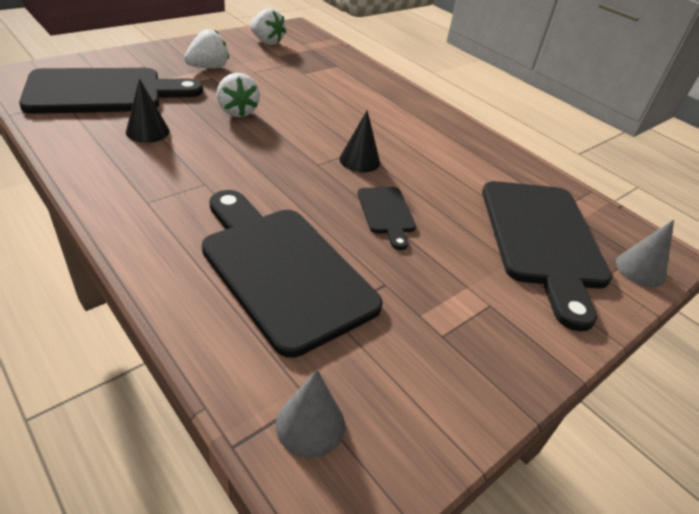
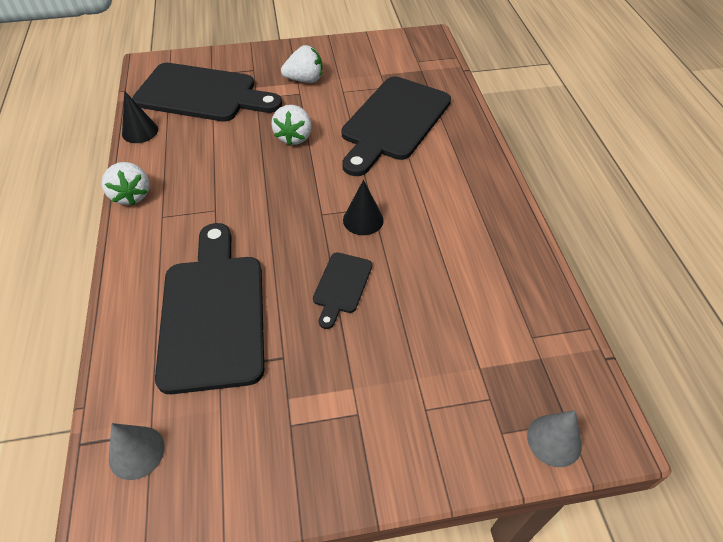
camera: 35 degrees right, 10 degrees up
(147, 131) = (207, 144): black cone -> black cone (140, 131)
(267, 42) = (382, 54): white strawberry -> white strawberry (131, 195)
(543, 240) = (474, 367): black cutting board -> black cutting board (393, 122)

